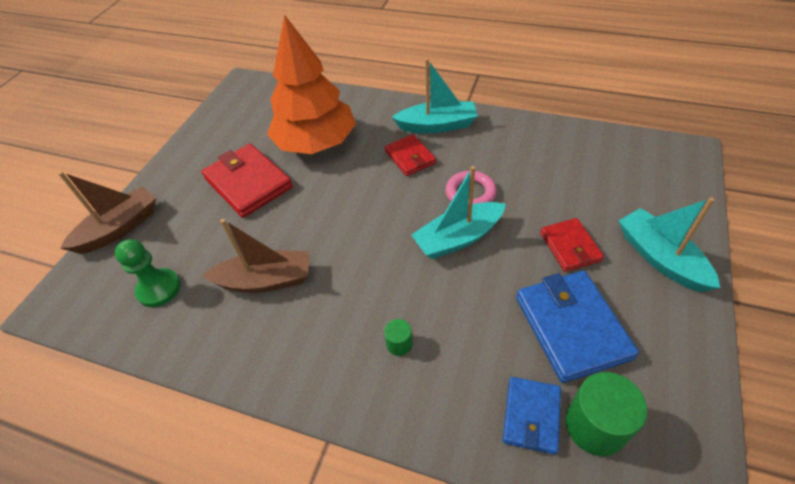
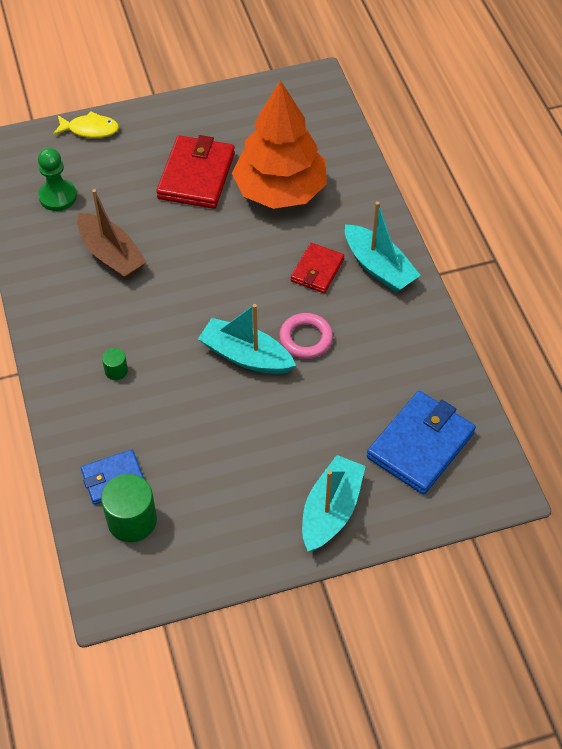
camera: 50 degrees right, 5 degrees up
(120, 228) = (90, 129): brown boat -> yellow fish
(570, 247) = (295, 439): red wallet -> none
(572, 327) = (209, 473): blue wallet -> blue wallet (420, 445)

